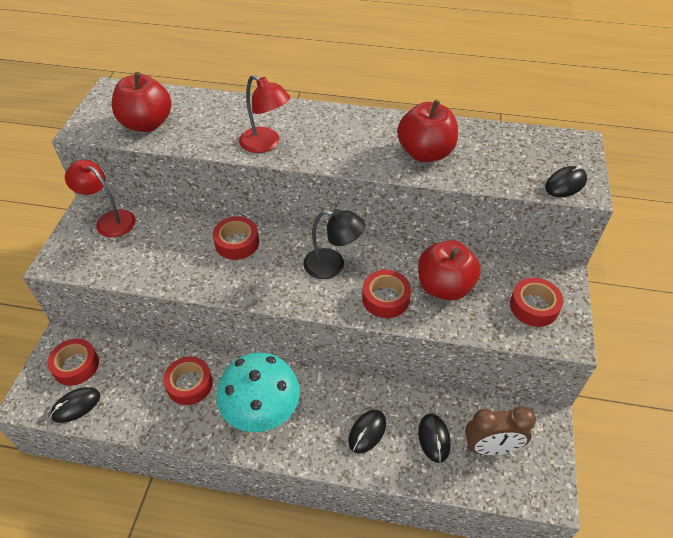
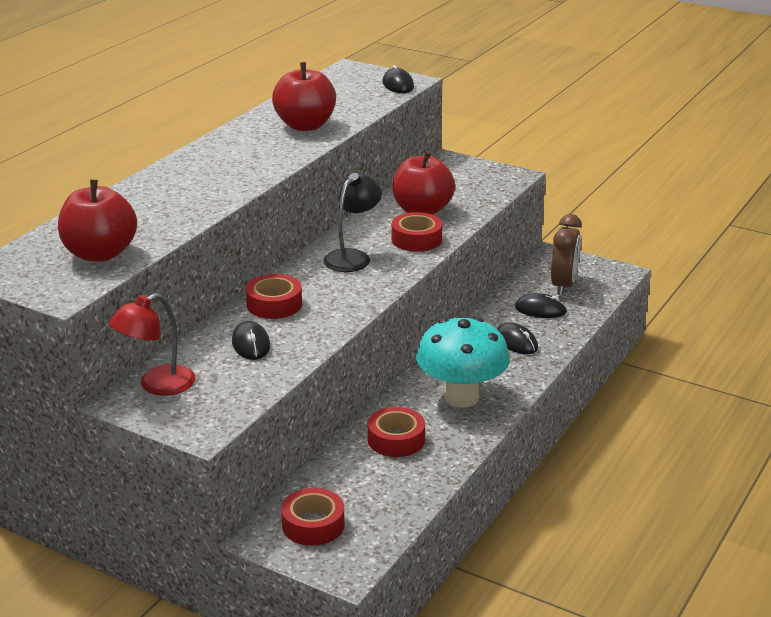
camera: 70 degrees left, 20 degrees down
(76, 406) = (377, 528): black mouse -> black mouse (251, 344)
(266, 144) = (214, 193): red lamp -> none
(534, 307) = (472, 179): red tape -> none

